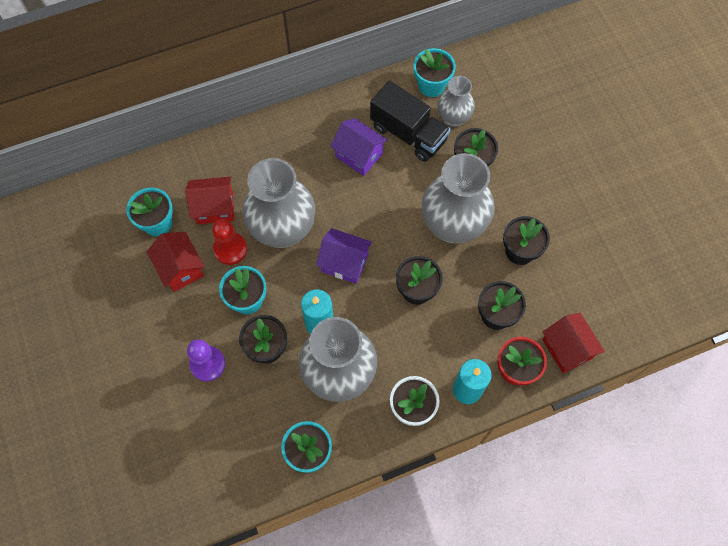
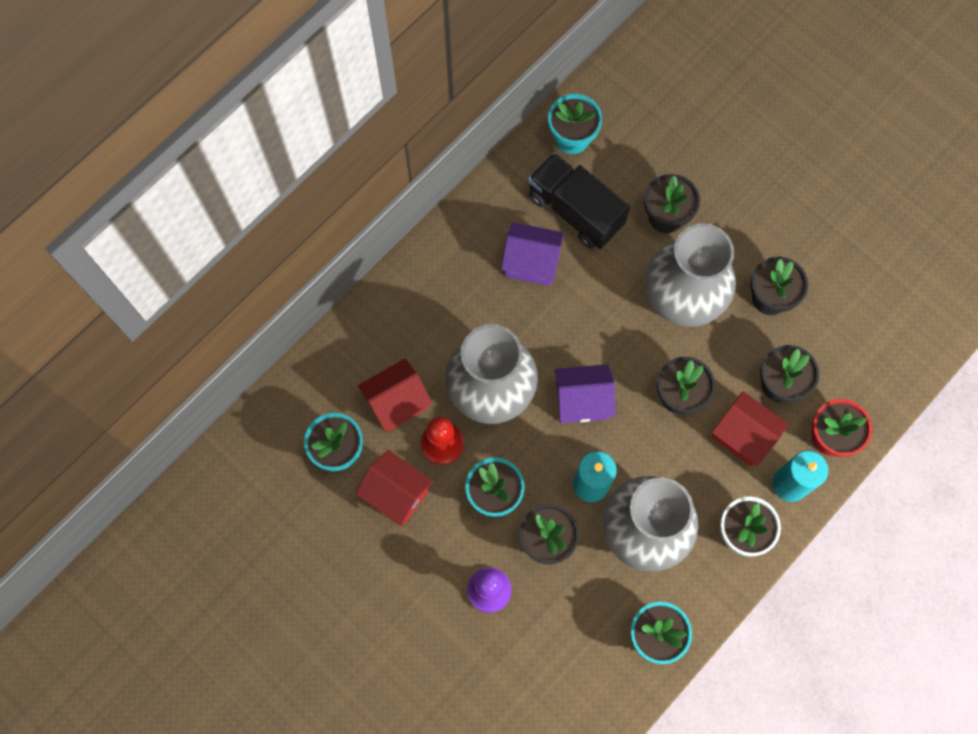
camera: 25 degrees left, 5 degrees up
(408, 134) = (575, 211): black truck -> black truck turned 150 degrees counterclockwise
(453, 118) = (617, 169): grey vase -> none
(567, 349) = (873, 388): red house -> red house (743, 435)

